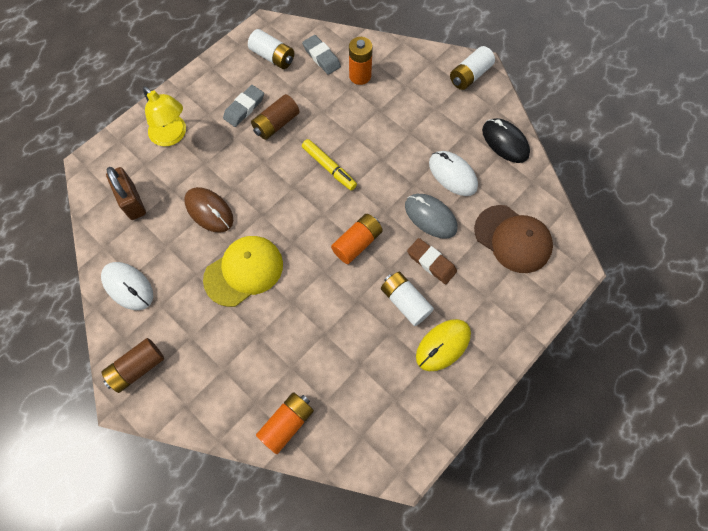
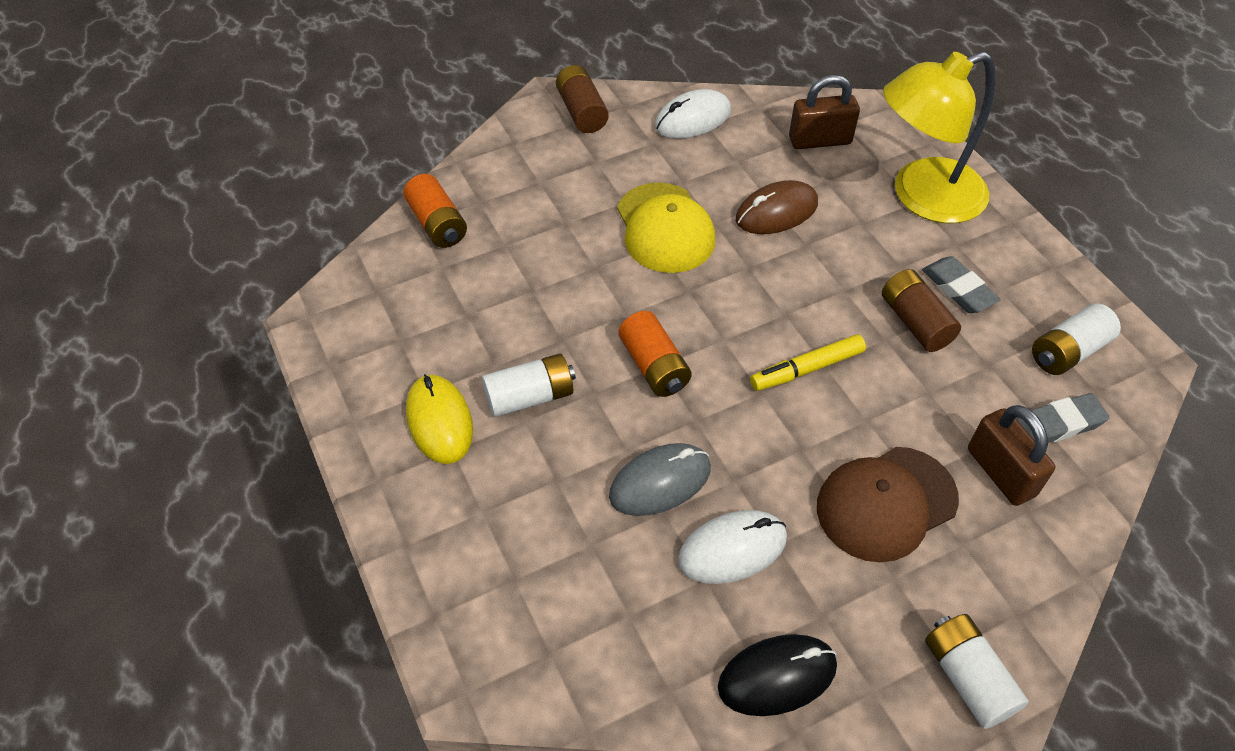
camera: 110 degrees right, 15 degrees down
(172, 136) = (922, 197): yellow lamp -> yellow lamp, size x1.54
(360, 76) = (1000, 472): orange battery -> brown padlock
(431, 262) = (577, 454): brown eraser -> none
(512, 239) = (565, 597): brown cap -> brown cap (886, 503)

